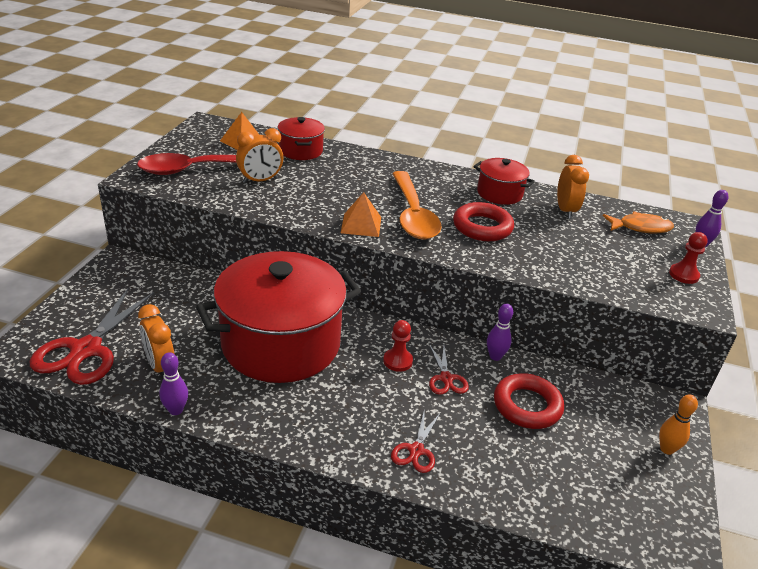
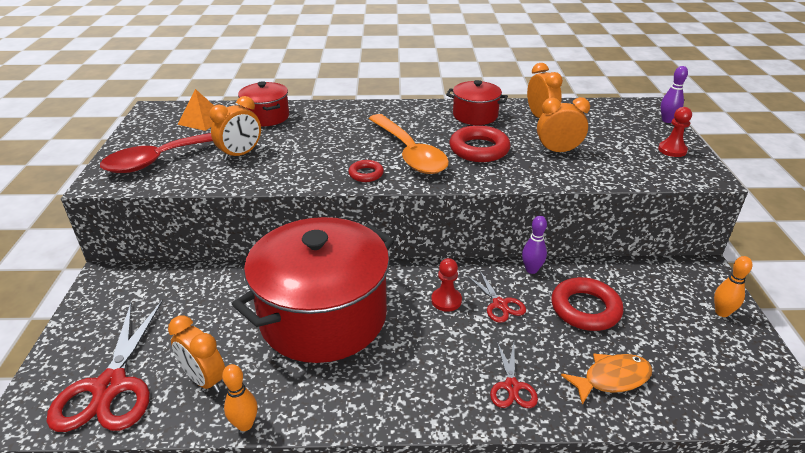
camera: 15 degrees left, 0 degrees up
(176, 410) = (245, 424): purple bowling pin -> orange bowling pin
(361, 225) = (366, 174): orange pyramid -> red ring
(560, 247) = (558, 151): none -> orange clock
(640, 227) = (611, 118): orange fish -> orange fish (612, 379)

